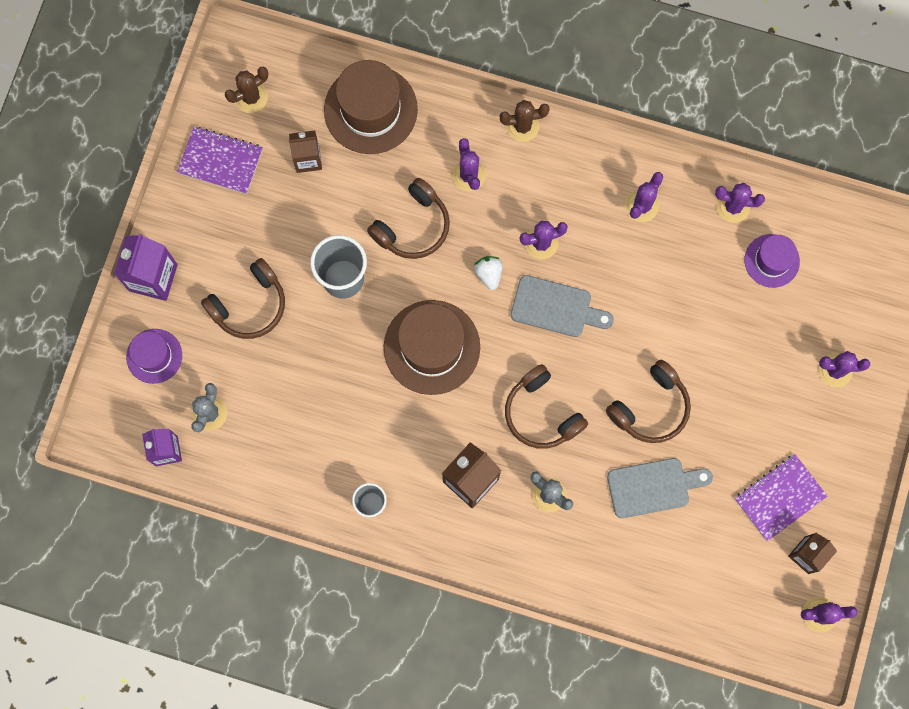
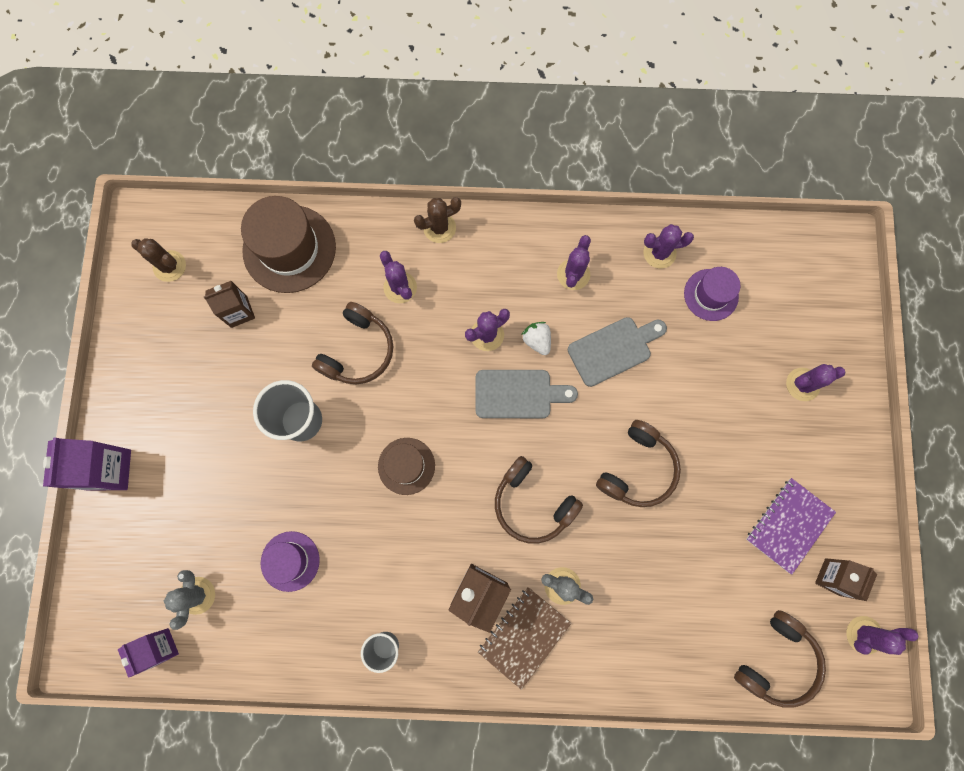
camera: 15 degrees left, 0 degrees up
(154, 356) = (127, 550): purple hat -> purple hat (290, 561)
(220, 161) = (153, 335): purple notebook -> none
(249, 305) = (213, 472): brown headphones -> brown headphones (776, 660)
(251, 97) = (169, 266): brown cactus -> brown cactus turned 75 degrees clockwise
(431, 347) = (406, 466): brown hat -> brown hat, size x0.58
(489, 274) = (444, 378): white strawberry -> white strawberry (537, 340)
(501, 530) = (524, 636): none -> brown notebook
(653, 487) = (663, 549): grey cutting board -> grey cutting board (613, 349)

